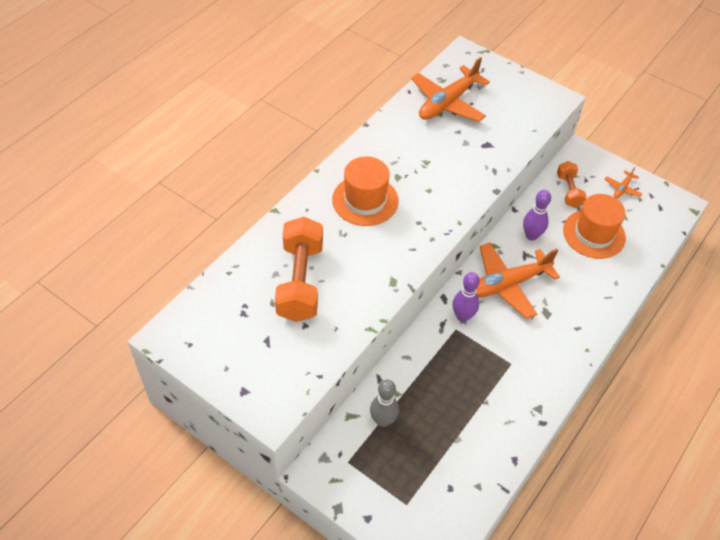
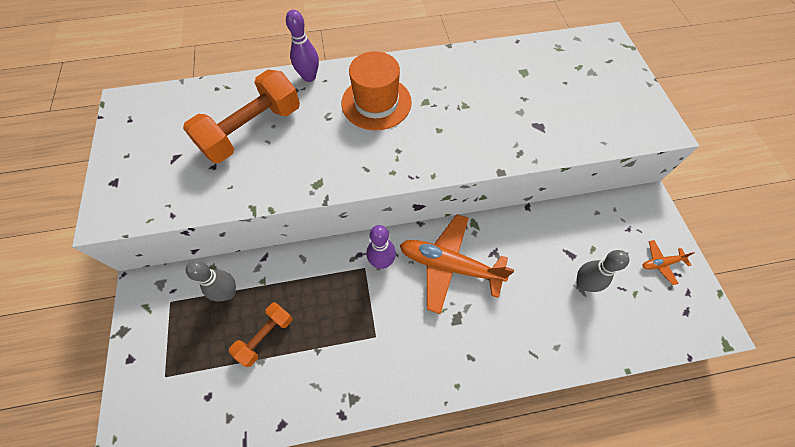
camera: 45 degrees right, 10 degrees up
(447, 103) = (542, 69): orange plane -> none
(531, 235) = (518, 240): purple bowling pin -> purple bowling pin (309, 77)
(569, 191) = (599, 227): orange dumbbell -> orange dumbbell (265, 336)
(594, 234) = (583, 284): orange hat -> grey bowling pin

